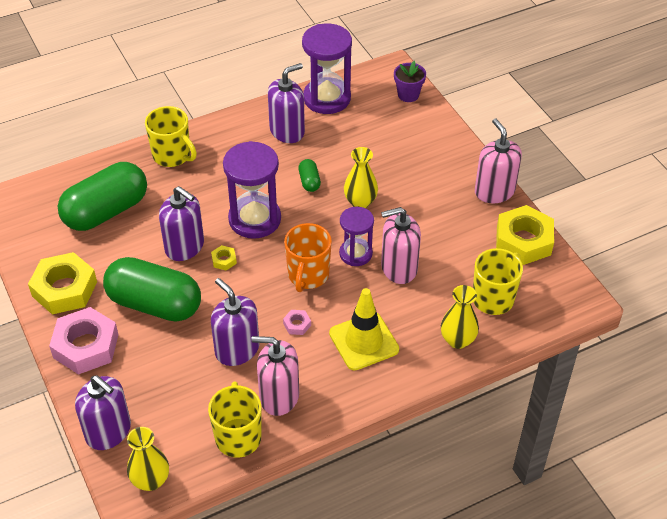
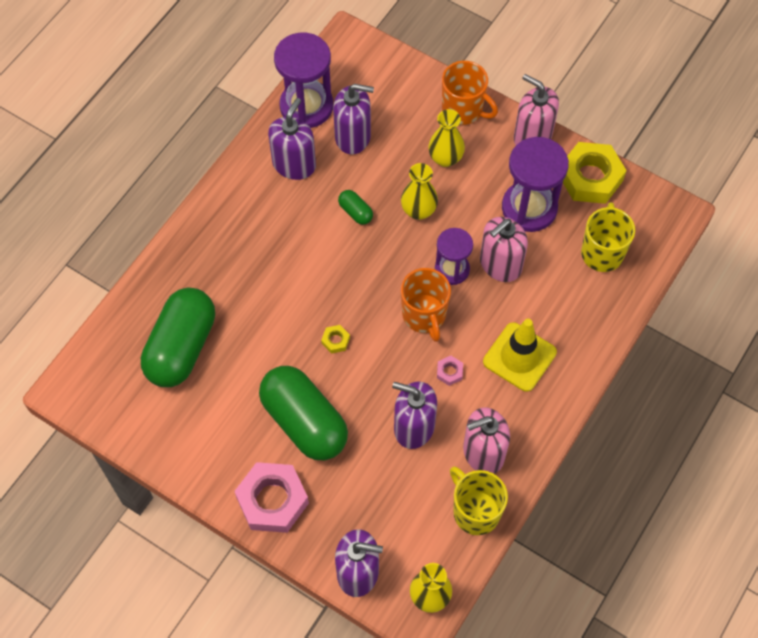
camera: 30 degrees left, 15 degrees up
(64, 289) = (205, 453): yellow nut -> none
(154, 304) = (304, 422): green capsule -> green capsule turned 60 degrees clockwise
(172, 156) = (200, 250): yellow mug -> none
(184, 247) = (288, 346): purple soap dispenser -> purple soap dispenser (353, 137)
(254, 219) = (333, 281): purple hourglass -> purple hourglass (529, 208)
(408, 95) = (382, 64): purple flower pot -> none
(450, 150) = (463, 110): none -> orange mug
(457, 340) = (598, 311): yellow vase -> yellow vase (445, 158)

